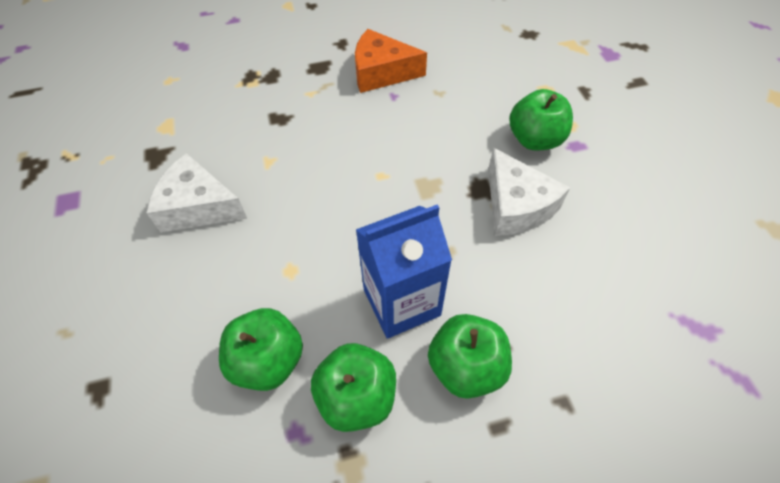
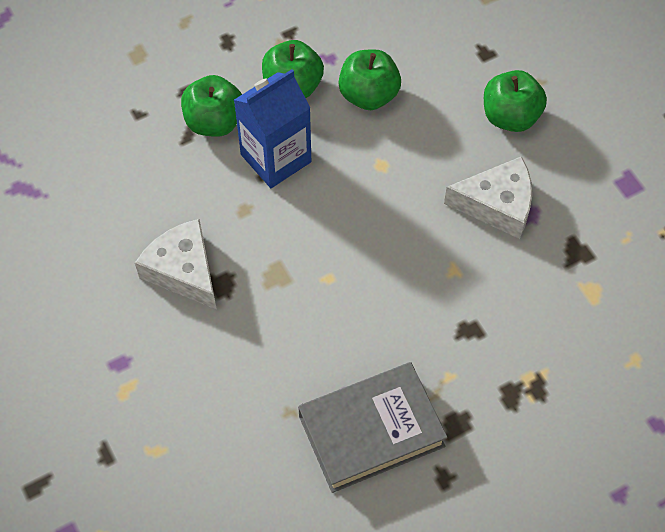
camera: 165 degrees right, 5 degrees up
(381, 72) = (371, 431): orange cheese -> grey book
(535, 139) = (167, 360): green apple -> green apple (510, 116)

